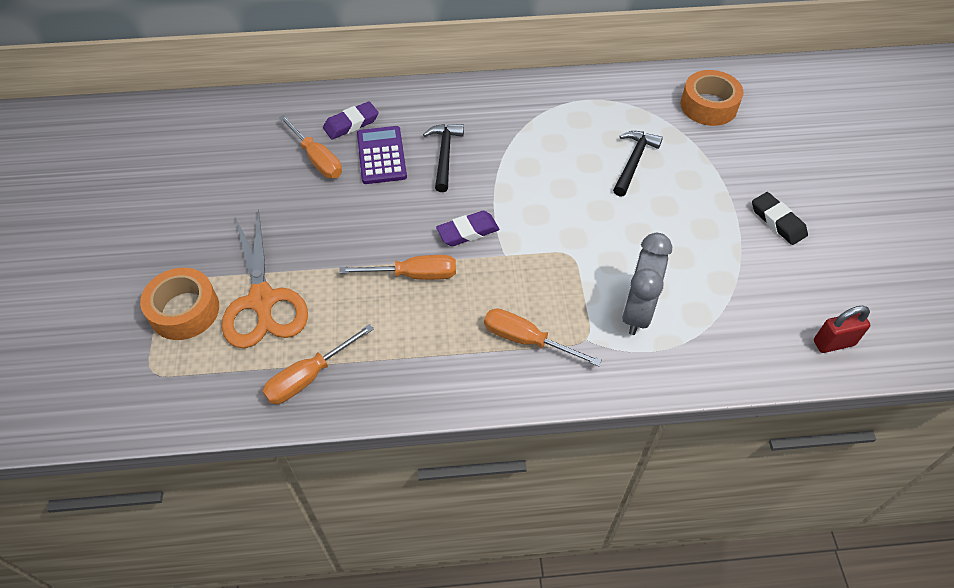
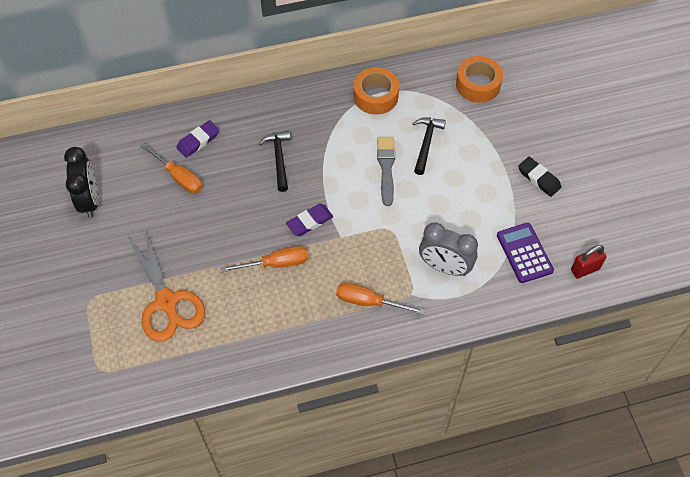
camera: 10 degrees left, 5 degrees up
(184, 310) = (110, 319): orange tape -> orange tape (375, 96)
(203, 171) = (90, 200): none -> black clock
(309, 377) = (217, 355): orange screwdriver -> none
(381, 155) = (229, 166): purple calculator -> purple calculator (524, 253)
(578, 183) = (386, 168): none -> grey brush
(637, 311) = (445, 267): grey clock -> grey clock turned 75 degrees counterclockwise

